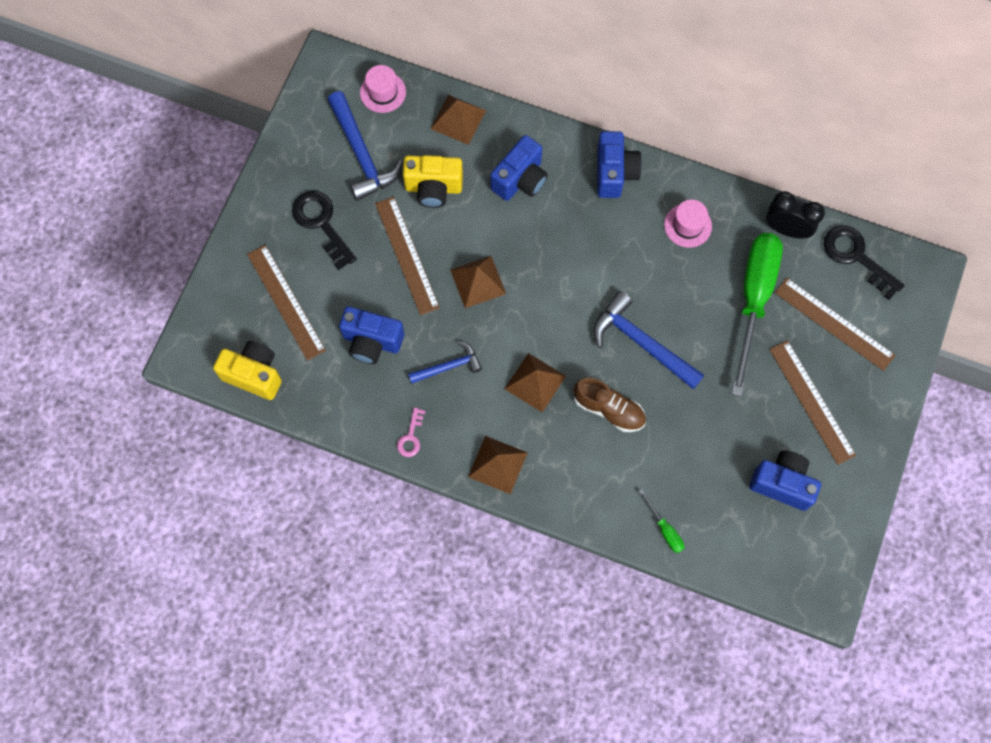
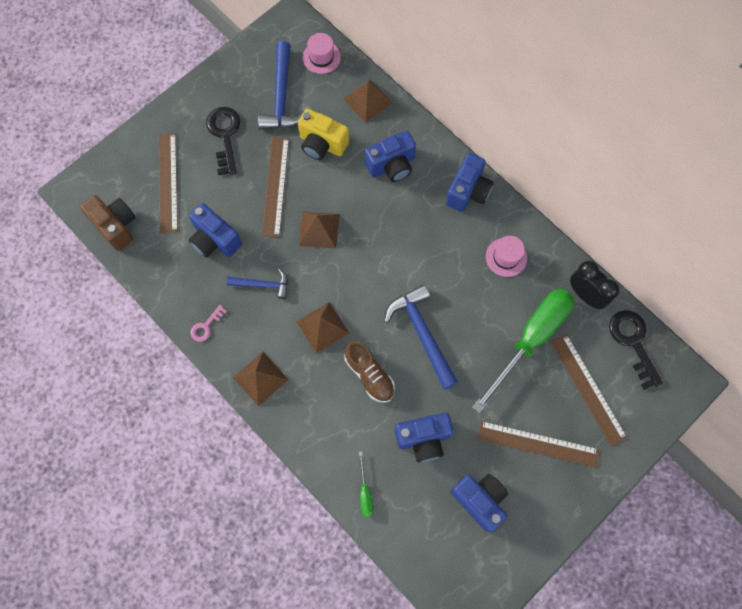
camera: 25 degrees right, 0 degrees up
(254, 375) = (116, 226): yellow camera -> brown camera
(696, 449) = (423, 439): none -> blue camera
(811, 402) = (537, 444): brown ruler -> brown ruler turned 75 degrees counterclockwise

